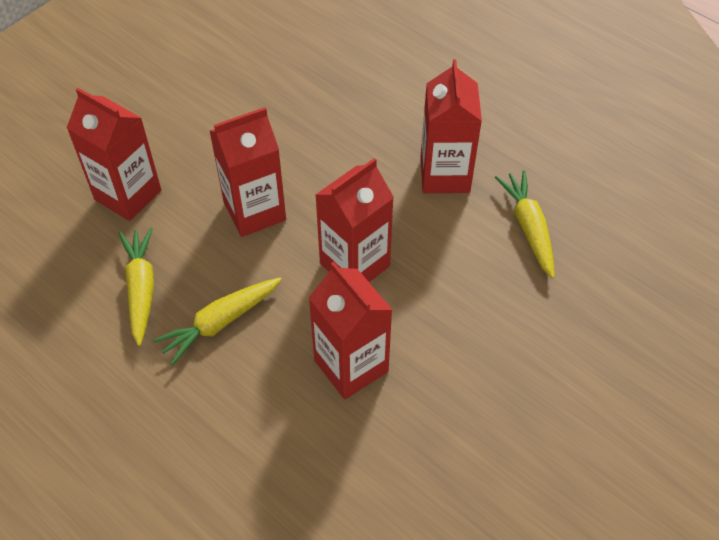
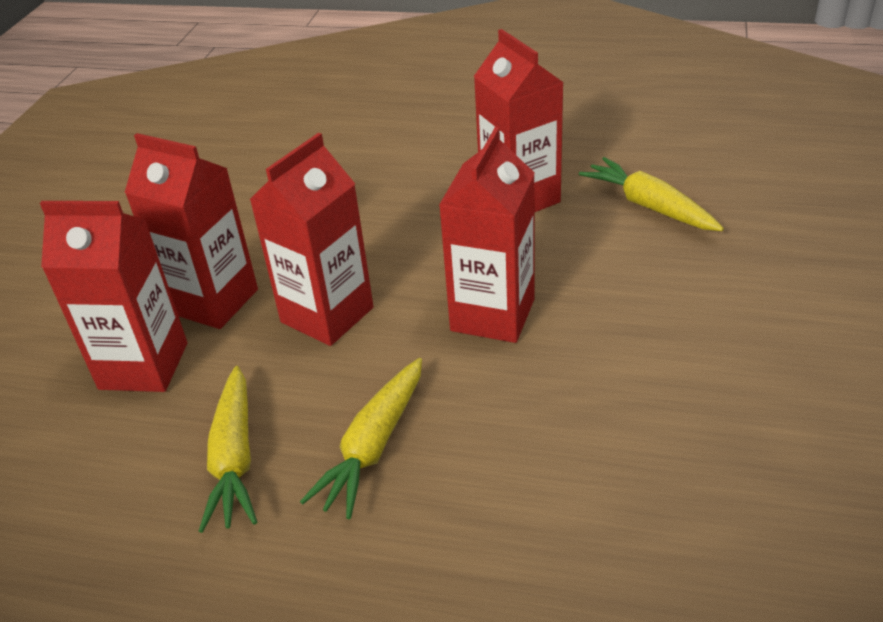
camera: 25 degrees left, 15 degrees down
(141, 289) = (234, 458): yellow carrot -> yellow carrot turned 150 degrees counterclockwise
(351, 366) = (578, 415): red carton -> red carton (213, 301)

